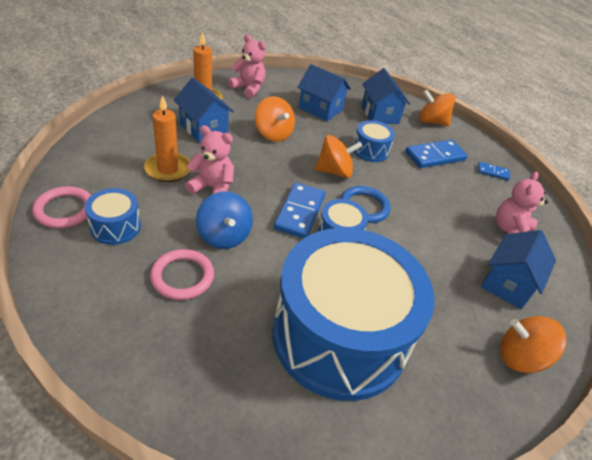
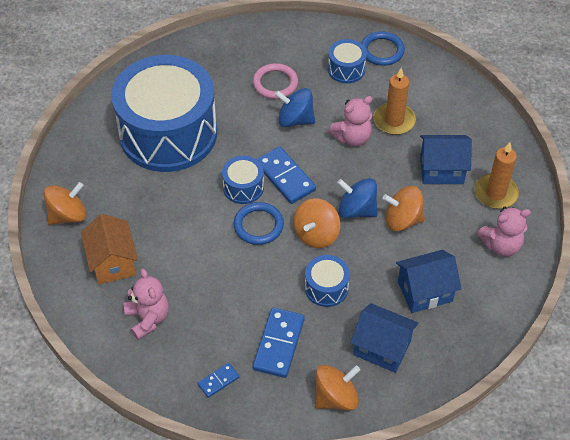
camera: 135 degrees right, 10 degrees up
(64, 210) = (382, 51): pink ring -> blue ring
(288, 159) = (356, 210): none -> blue spinning top
(507, 283) = (113, 262): blue house -> orange house

